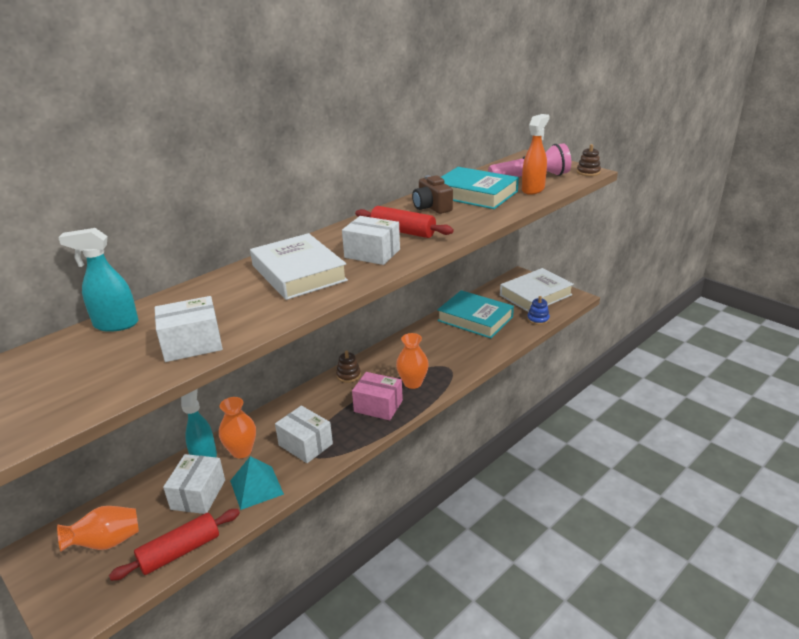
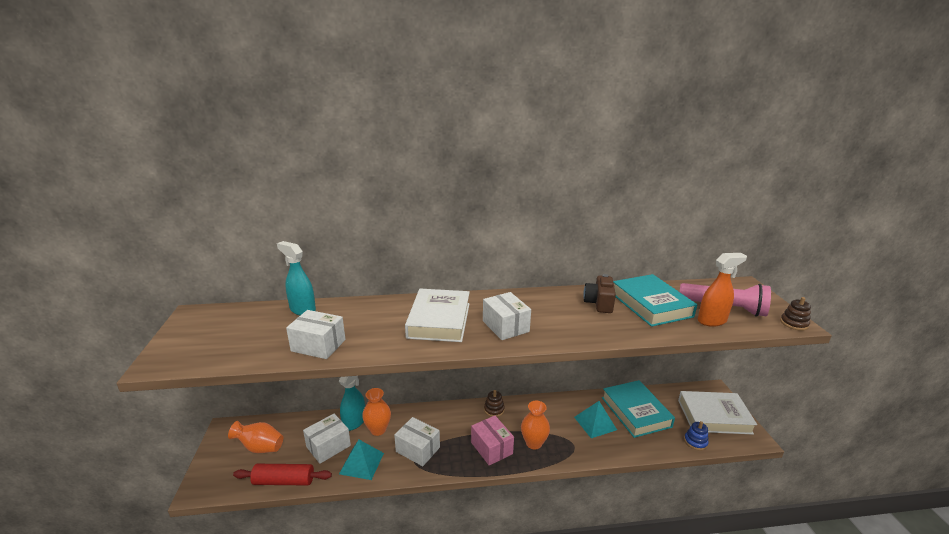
camera: 35 degrees right, 5 degrees down
(305, 444) = (418, 449): white box -> white box turned 45 degrees counterclockwise
(403, 231) = (550, 316): red rolling pin -> none
(450, 342) = (595, 423): none -> turquoise pyramid

